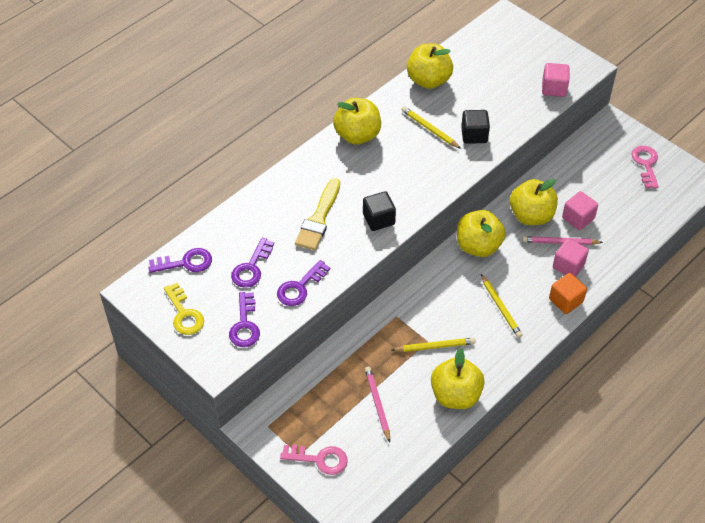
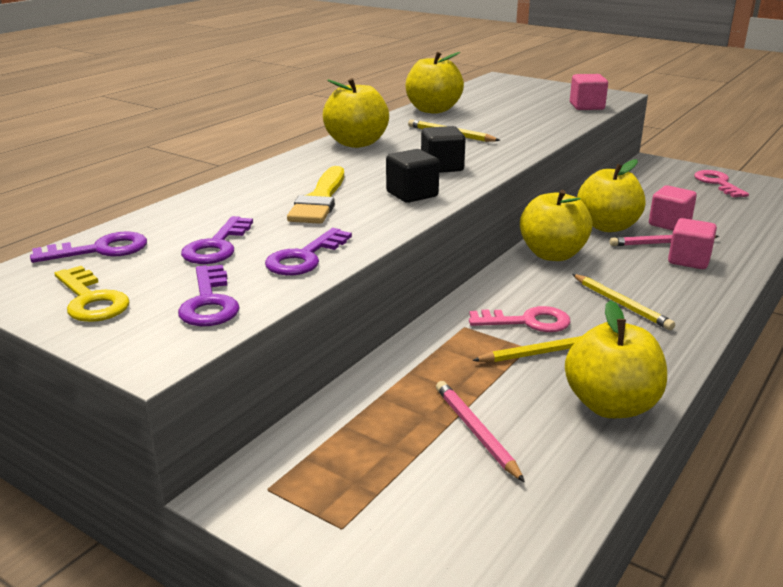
camera: 10 degrees left, 25 degrees down
(319, 459) = (387, 530): pink key -> pink key (527, 322)
(474, 135) = (510, 135): black cube -> black cube (442, 167)
(565, 301) = (711, 290): orange cube -> none

